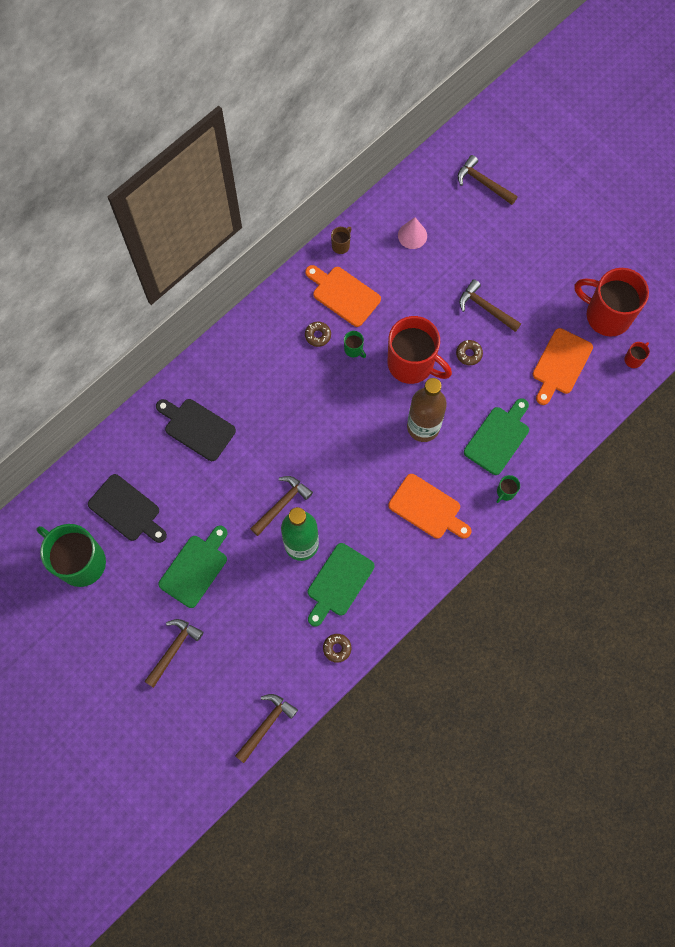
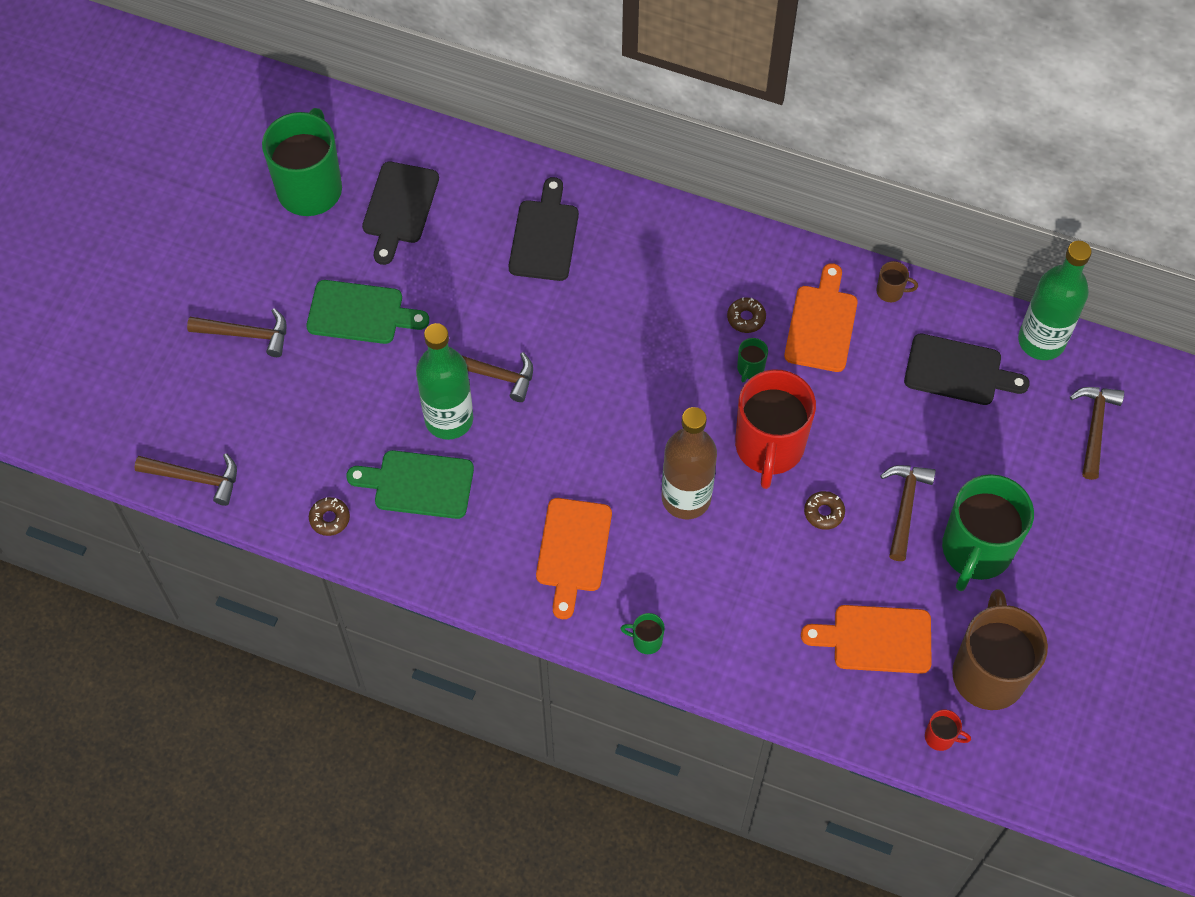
camera: 65 degrees right, 10 degrees down
(412, 235) = (958, 371): pink cone -> black cutting board
(414, 181) = (1041, 341): none -> green bottle
(498, 437) = (721, 600): green cutting board -> none
(530, 284) = (976, 550): none -> green mug
(606, 315) = (988, 672): red mug -> brown mug

